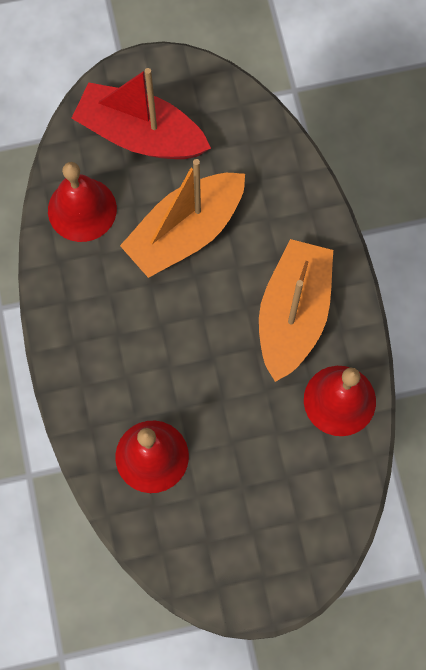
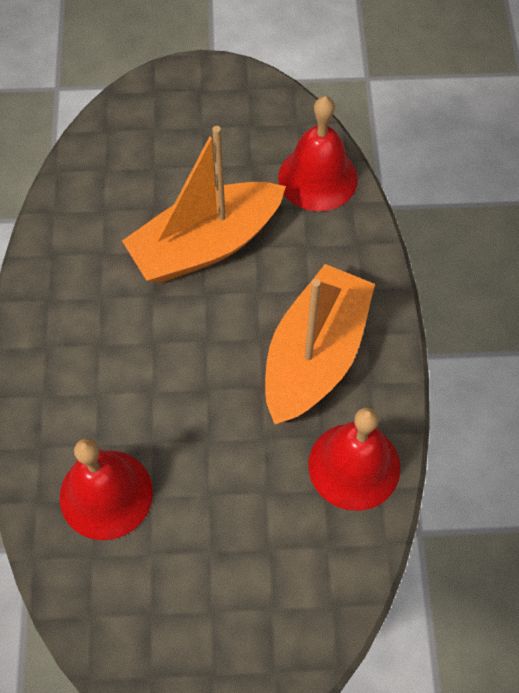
camera: 10 degrees right, 10 degrees down
(82, 209) = (92, 203): red bell -> red bell (317, 178)
(140, 134) = (178, 137): red boat -> none

